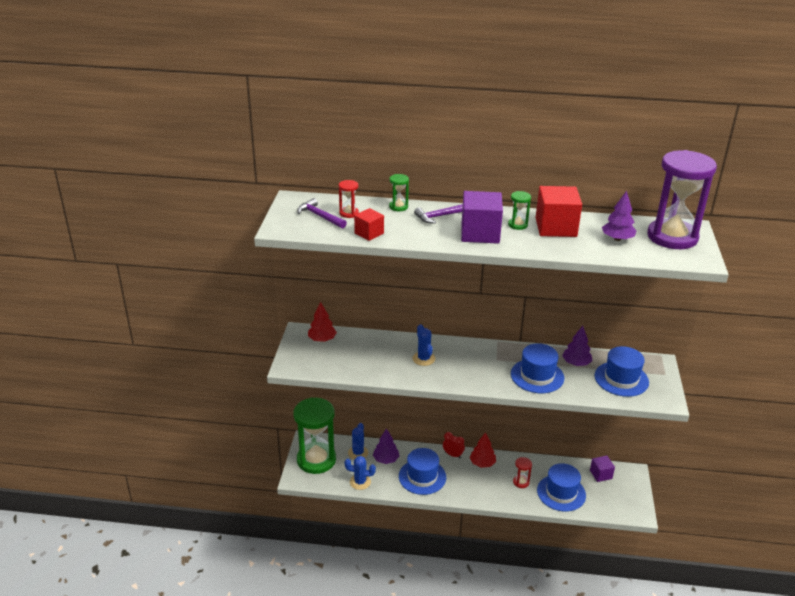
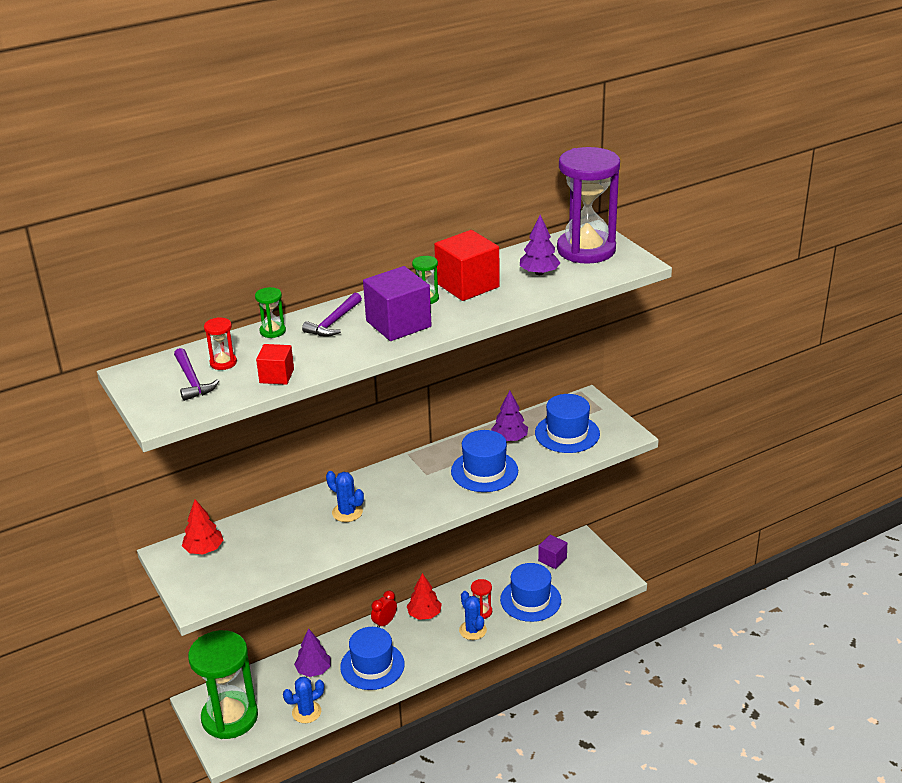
camera: 35 degrees left, 0 degrees up
(320, 216) = (192, 381): purple hammer -> purple hammer turned 120 degrees counterclockwise
(358, 453) = (273, 681): blue cactus -> blue cactus (472, 630)
(453, 455) = (384, 623): red clock -> red clock turned 45 degrees counterclockwise

